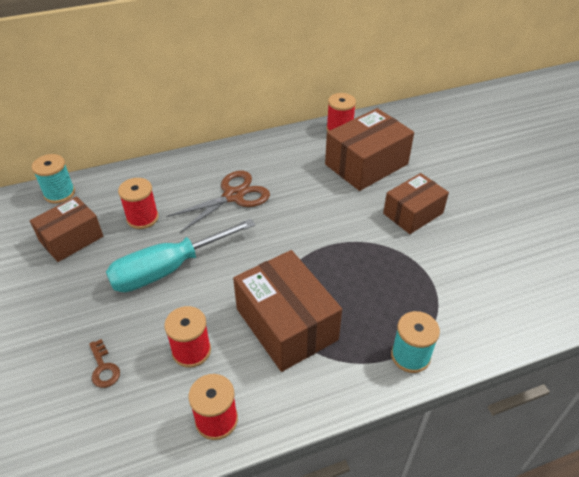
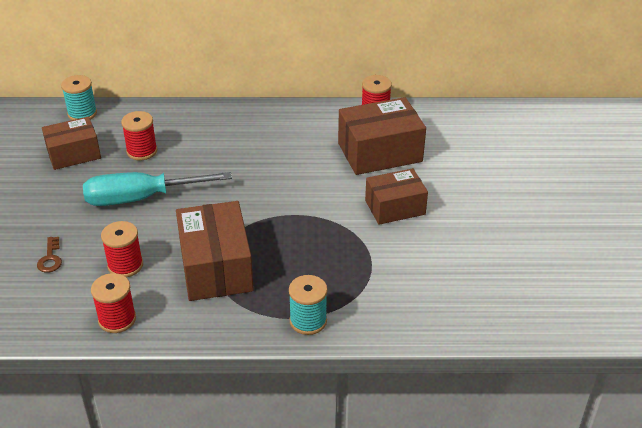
camera: 20 degrees right, 5 degrees down
(233, 196) = (233, 151): brown scissors -> none

